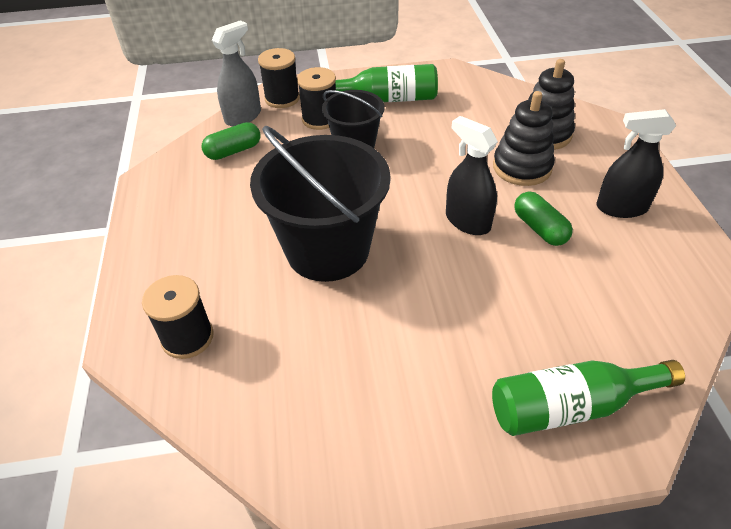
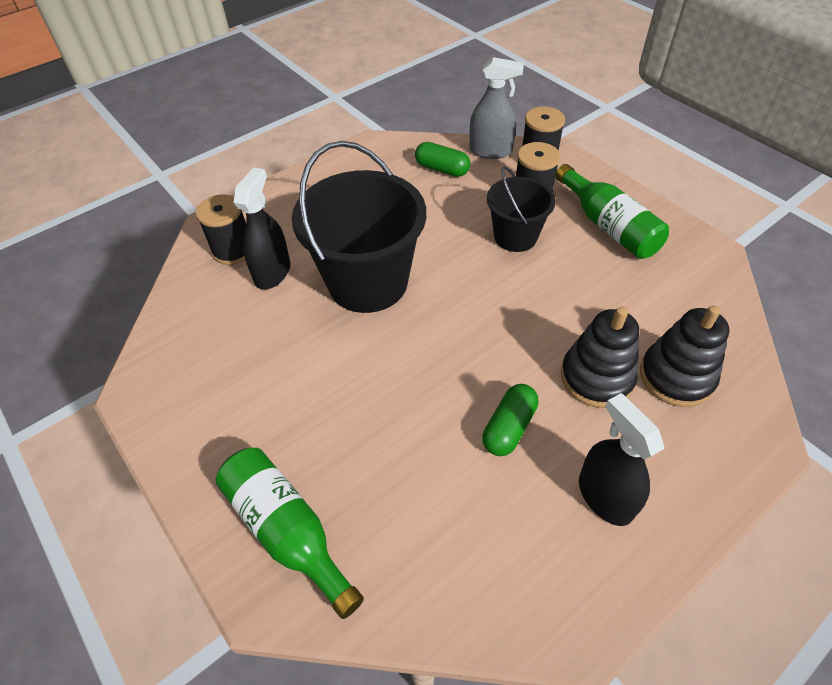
camera: 60 degrees right, 5 degrees up
(467, 221) = (474, 363): black spray bottle -> black spray bottle (272, 272)

